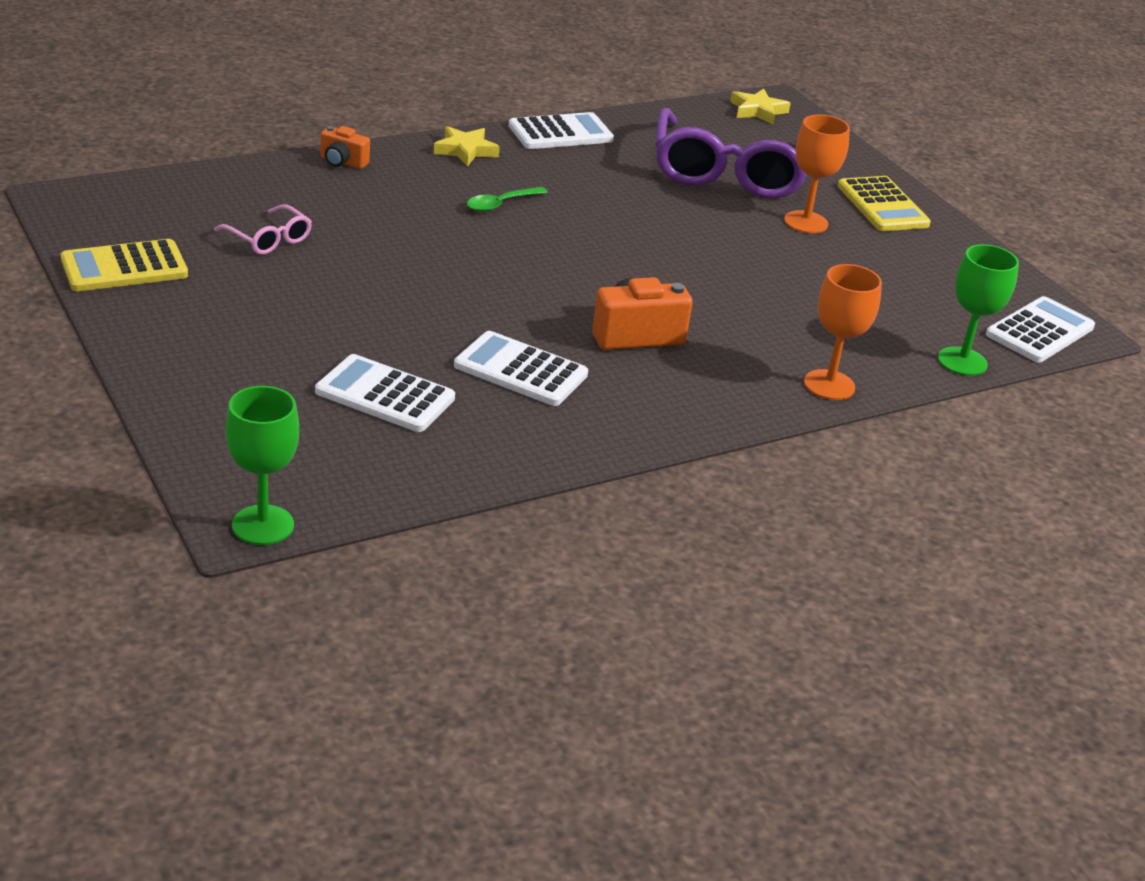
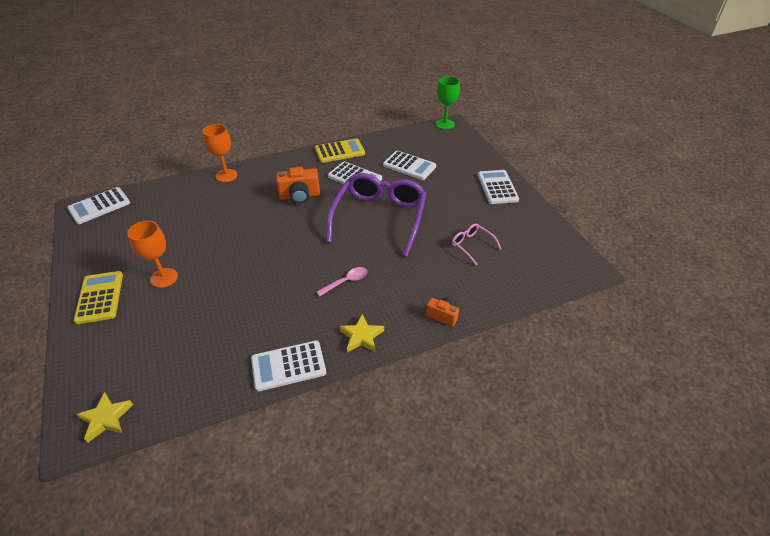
camera: 170 degrees left, 10 degrees up
(124, 267) = (534, 223): yellow calculator -> yellow calculator (339, 151)
(172, 337) = (497, 187): none -> white calculator
(501, 204) = (346, 281): green spoon -> pink spoon
(729, 172) = (184, 326): purple glasses -> purple glasses (379, 217)
(962, 361) = (156, 188): green goblet -> none

